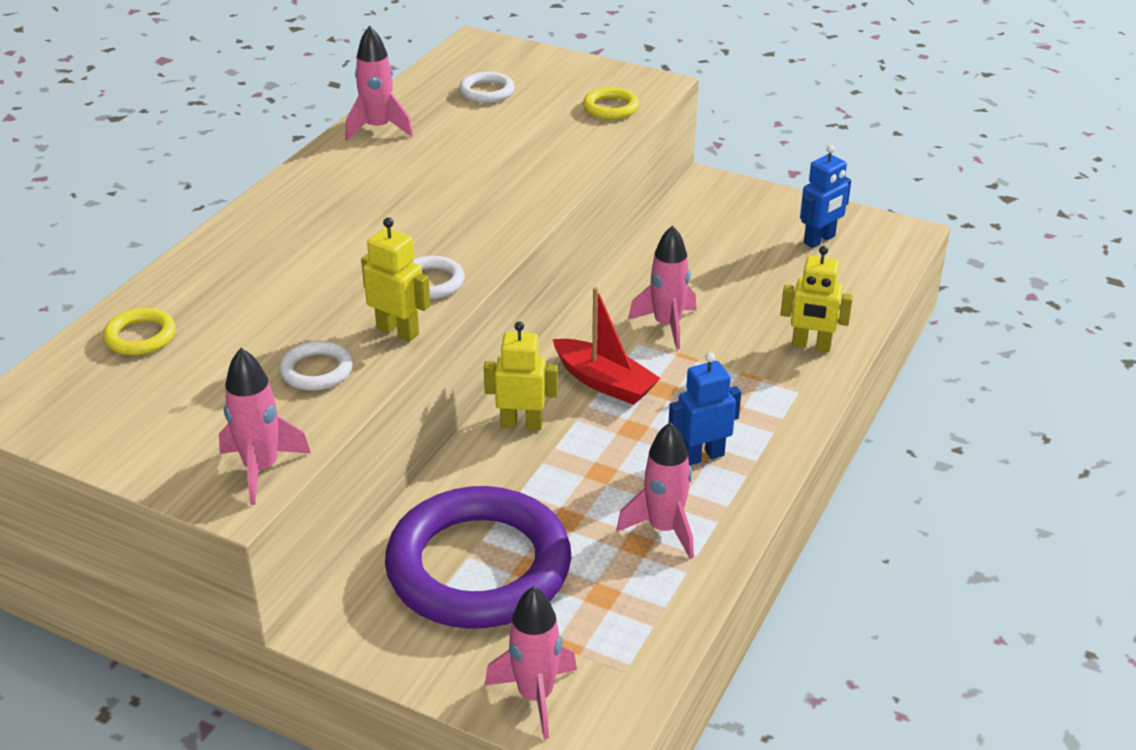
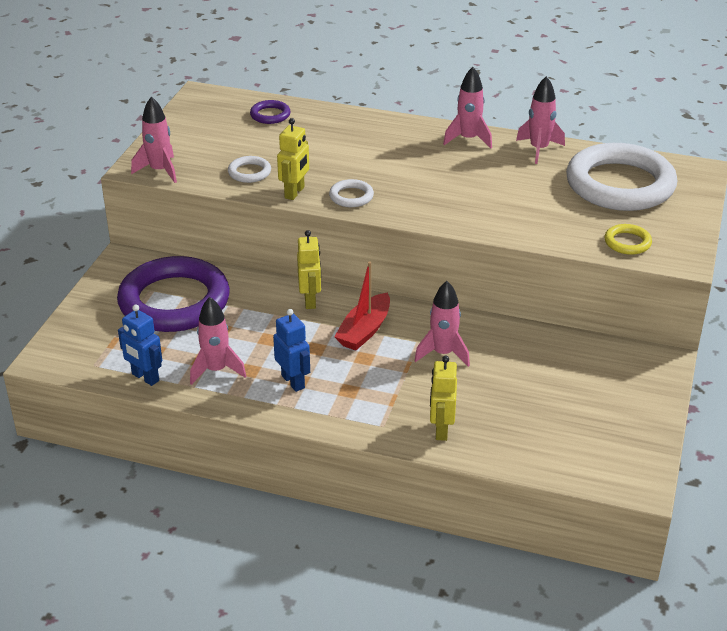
camera: 80 degrees right, 0 degrees up
(140, 336) = (270, 115): yellow ring -> purple ring
(487, 92) = (620, 184): white ring -> white ring, size x2.48
(535, 696) = (74, 334): pink rocket -> pink rocket (468, 139)
(819, 240) = (602, 430): blue robot -> blue robot (145, 377)

